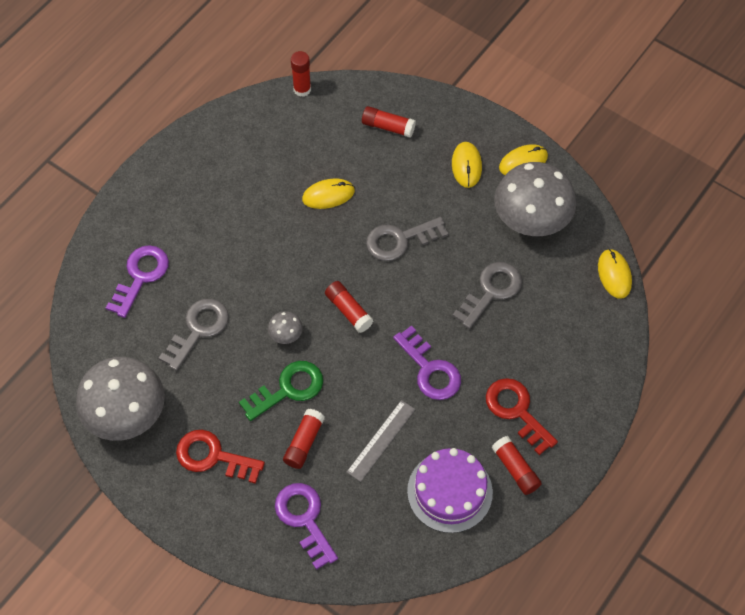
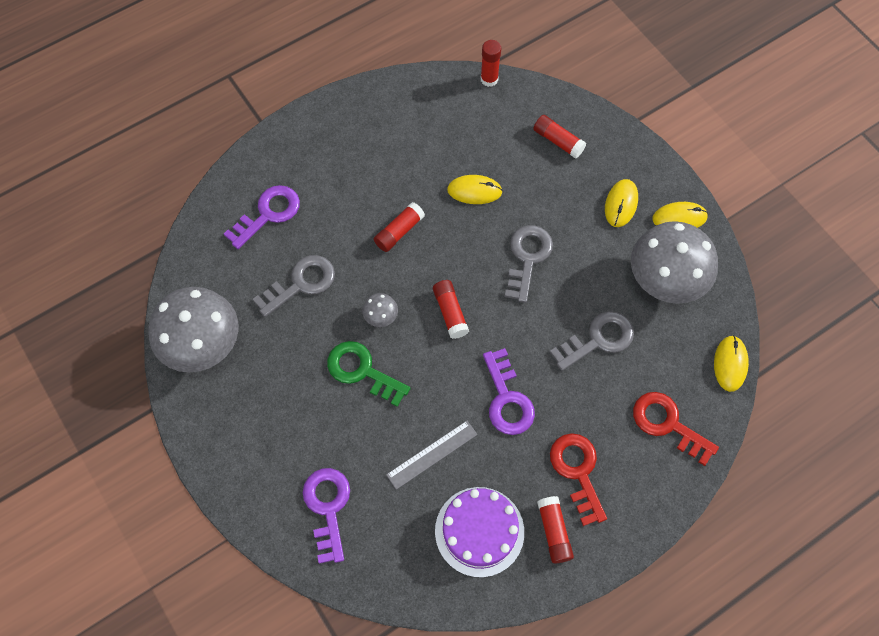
camera: 20 degrees right, 5 degrees up
(213, 457) = (266, 414): red key -> red key (668, 424)
(288, 389) = (362, 371): green key -> green key turned 135 degrees counterclockwise
(304, 442) = (357, 430): red glue stick -> red glue stick (399, 231)
(400, 240) = (527, 258): grey key -> grey key turned 105 degrees clockwise

